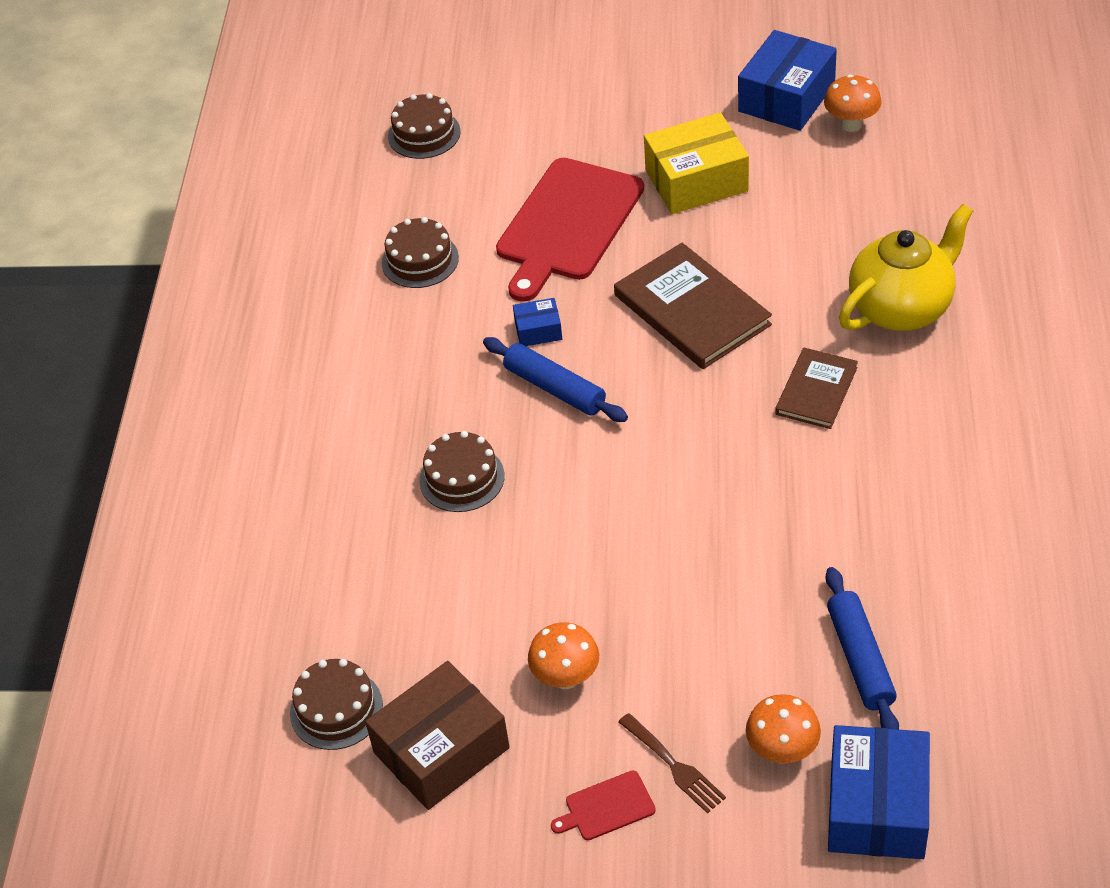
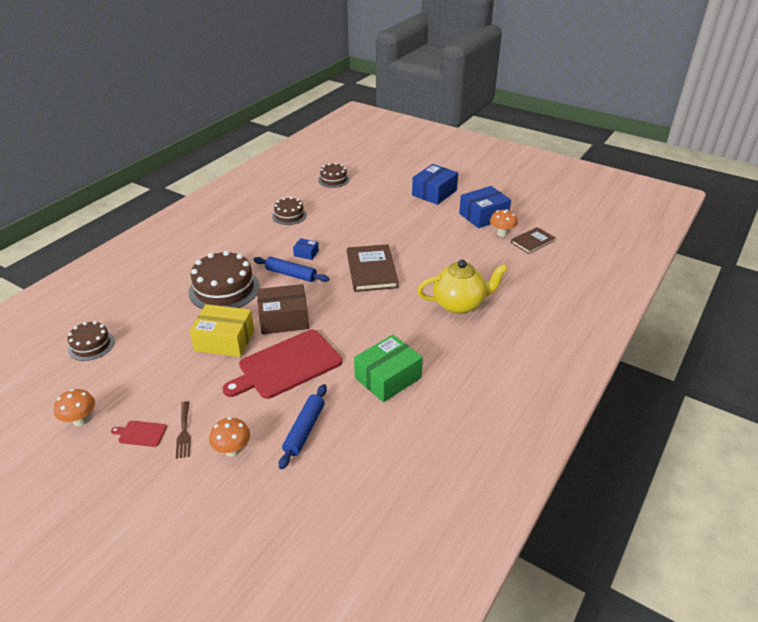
camera: 25 degrees right, 10 degrees down
(441, 750) = (108, 378): brown box -> brown box (284, 319)
(462, 478) = (224, 289): brown cake -> brown cake, size x1.75
(555, 388) = (291, 274): blue rolling pin -> blue rolling pin turned 45 degrees counterclockwise
(566, 677) = (181, 376): orange mushroom -> orange mushroom (80, 420)
(567, 224) = (354, 224): red cutting board -> red cutting board (286, 365)
(696, 180) = (419, 229): yellow box -> yellow box (225, 340)
(816, 391) = (392, 318): brown book -> brown book (532, 242)
(877, 807) = (247, 497): blue box -> blue box (434, 193)
(906, 503) = (388, 378): none -> green box

